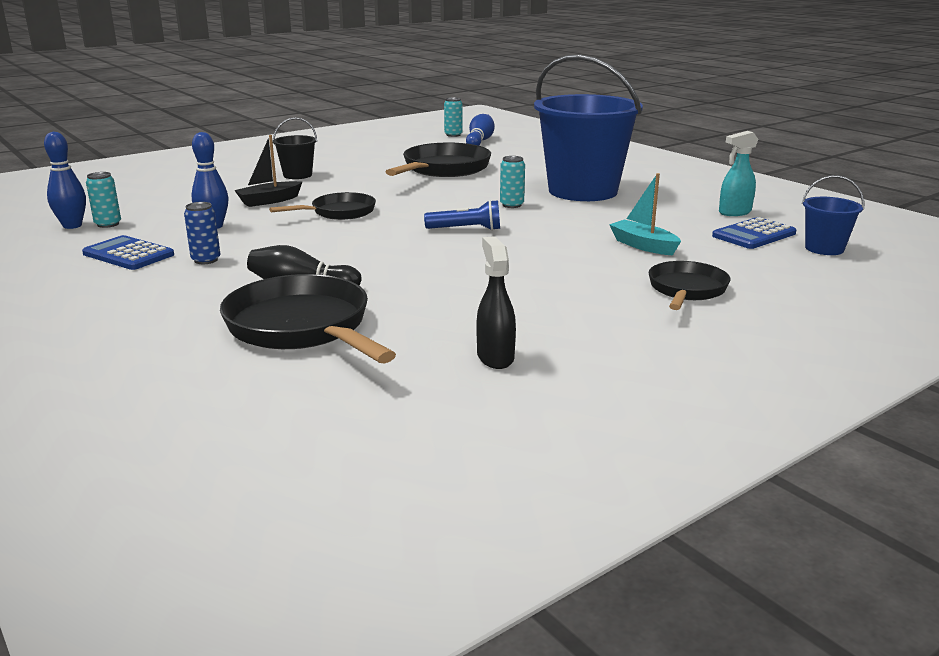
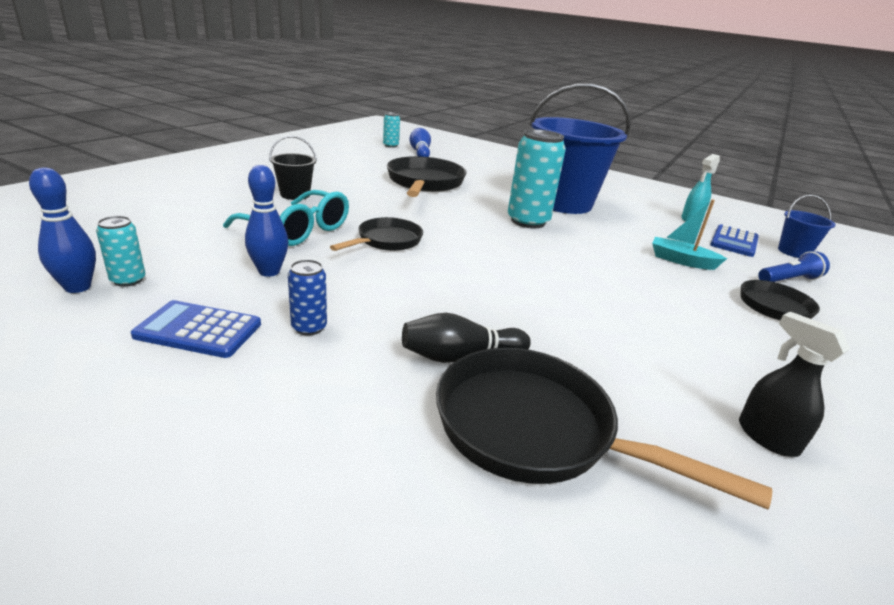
camera: 25 degrees left, 5 degrees up
(269, 201) = (298, 230): black boat -> turquoise glasses
(466, 229) = (526, 254): blue flashlight -> blue flashlight (788, 280)
(511, 205) = (528, 221): turquoise can -> turquoise can, size x2.00

